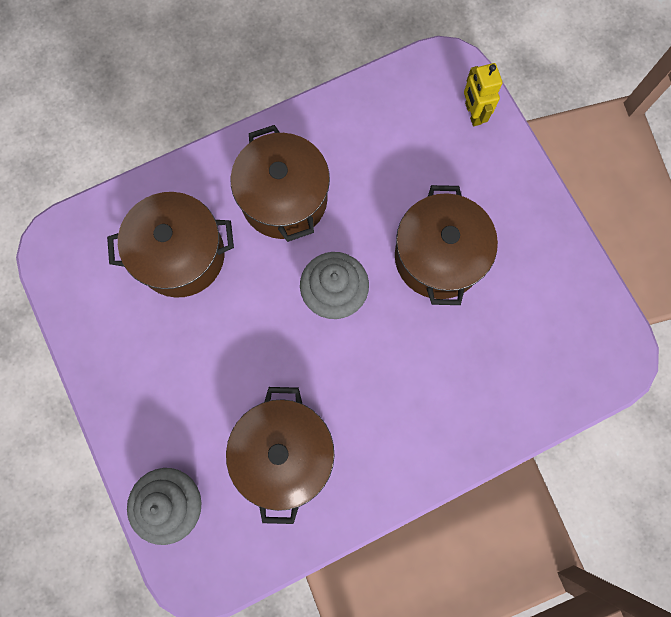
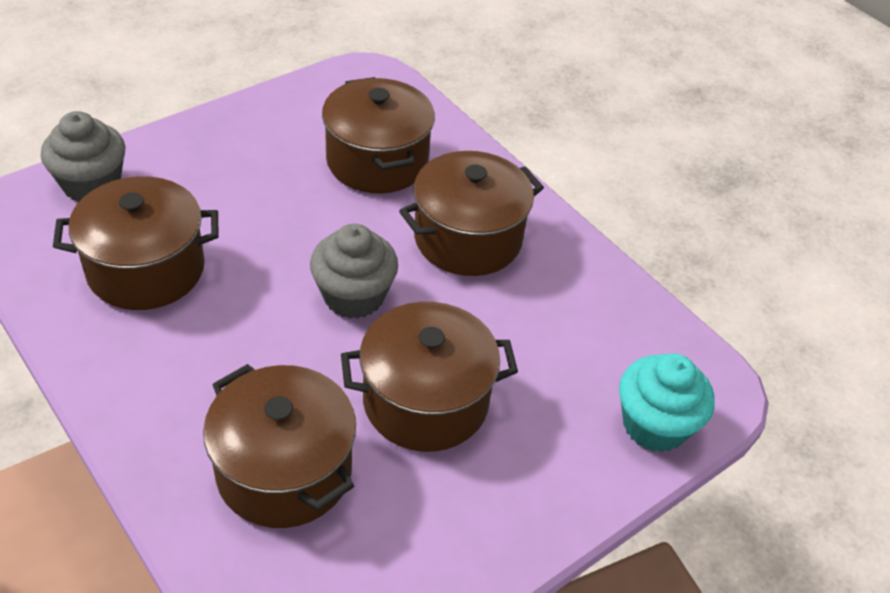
camera: 75 degrees right, 30 degrees down
(473, 113) = (654, 425): yellow robot -> turquoise cupcake
(486, 358) = (284, 471): none -> brown pot

